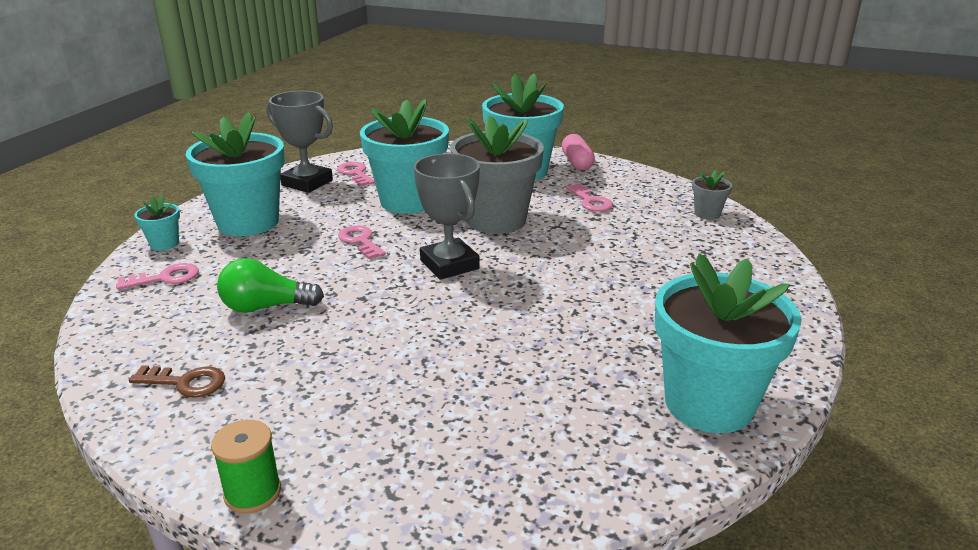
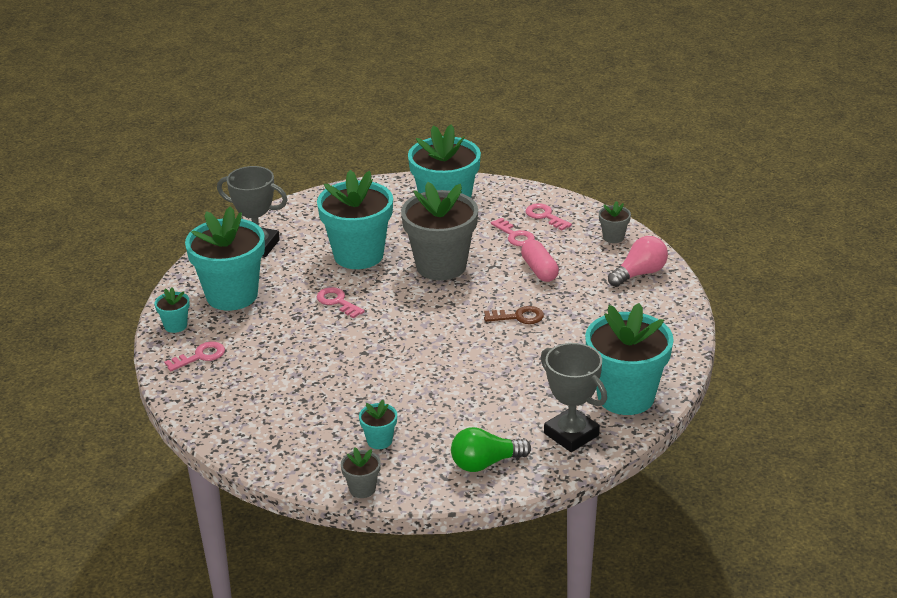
camera: 10 degrees left, 5 degrees up
(185, 382) = (275, 432): brown key -> brown key (518, 317)
(253, 492) = (362, 489): green spool -> grey flower pot
(266, 307) = (295, 370): green light bulb -> green light bulb (485, 463)
(321, 417) = (379, 441): none -> turquoise flower pot
(355, 173) = (296, 229): pink key -> pink key (545, 216)
(449, 265) = (419, 314): grey trophy -> grey trophy (571, 434)
(577, 162) = (493, 191): pink capsule -> pink capsule (539, 270)
(737, 252) = (639, 273): none -> pink light bulb

